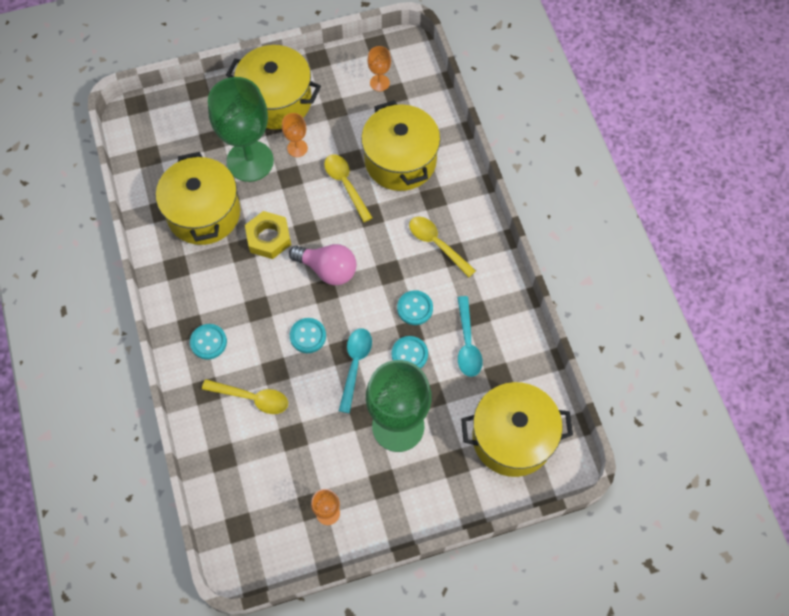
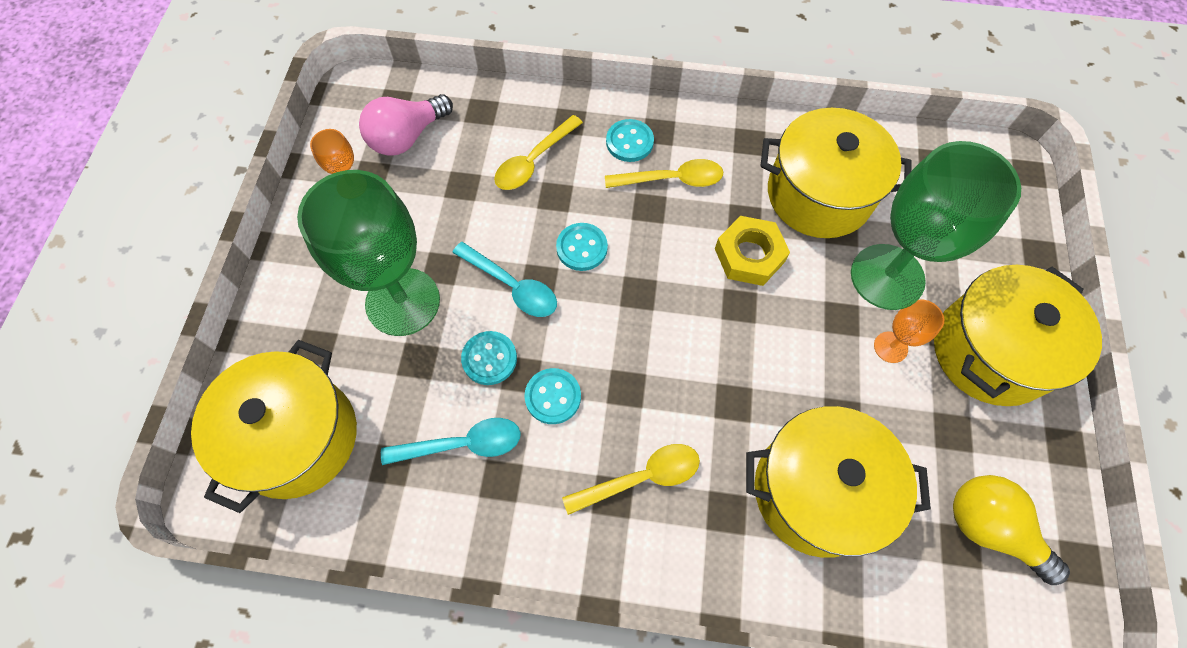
camera: 115 degrees right, 0 degrees up
(328, 269) = (667, 308): pink light bulb -> pink light bulb (407, 137)
(346, 185) = (800, 389): yellow spoon -> yellow spoon (671, 179)
(379, 83) = (990, 528): orange goblet -> yellow light bulb
(467, 343) = (462, 444): turquoise spoon -> turquoise spoon turned 150 degrees clockwise

